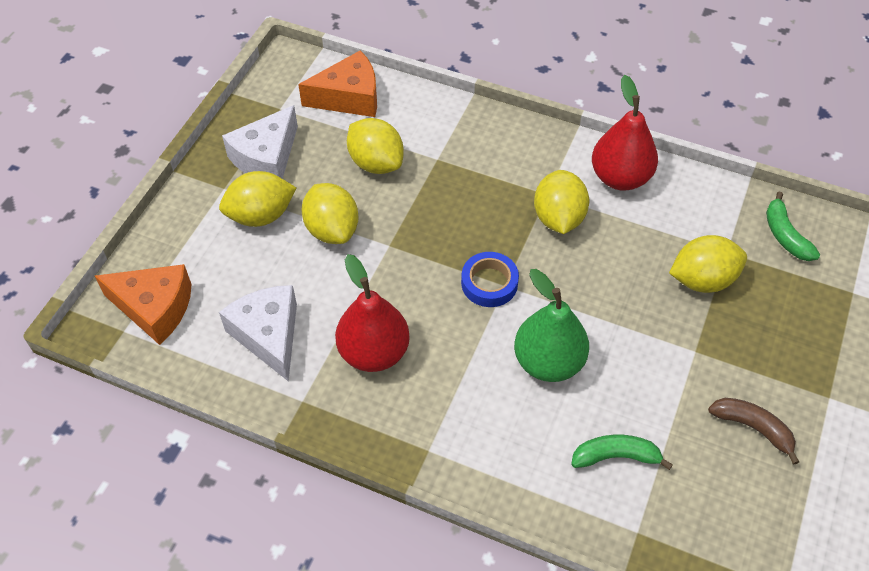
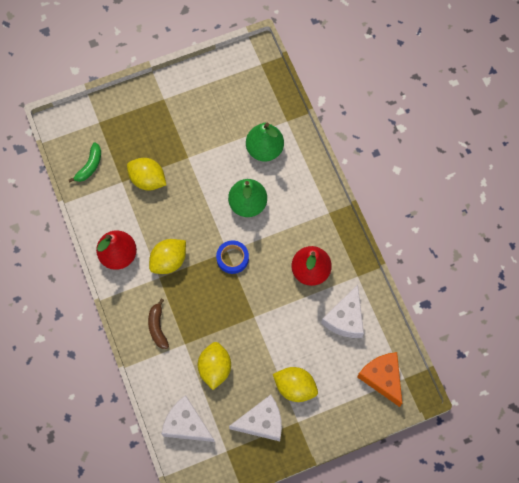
camera: 135 degrees left, 15 degrees up
(332, 230) = (271, 348): yellow lemon -> none
(349, 97) = (186, 424): orange cheese -> white cheese
(616, 456) = (264, 149): green banana -> green pear
(753, 428) = (205, 114): brown banana -> brown banana (158, 327)

